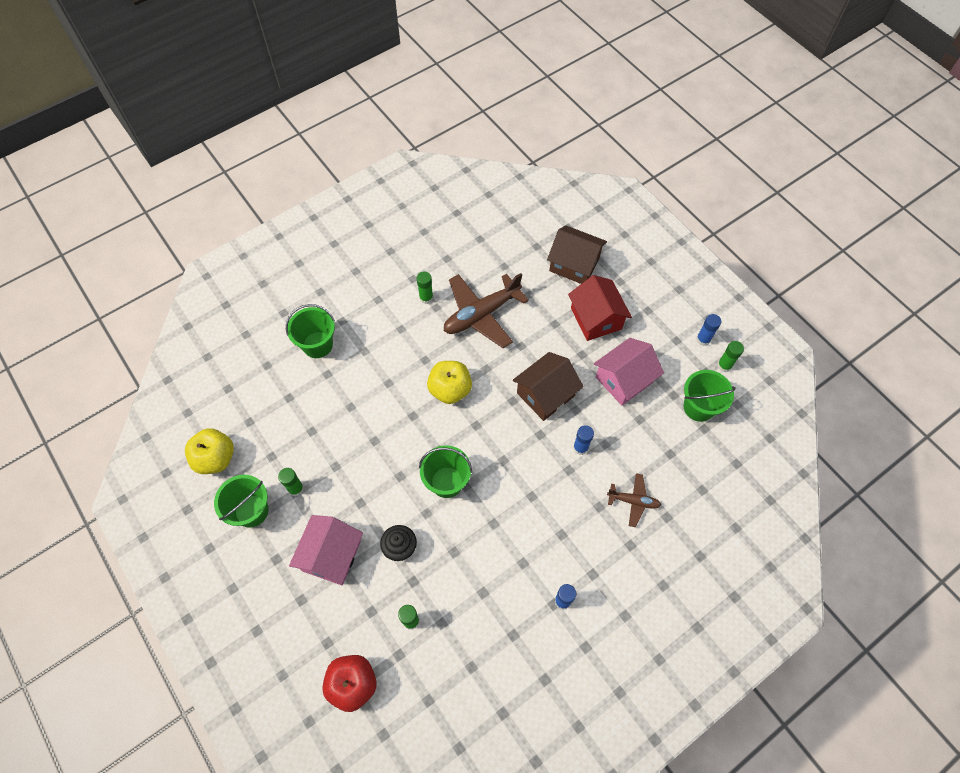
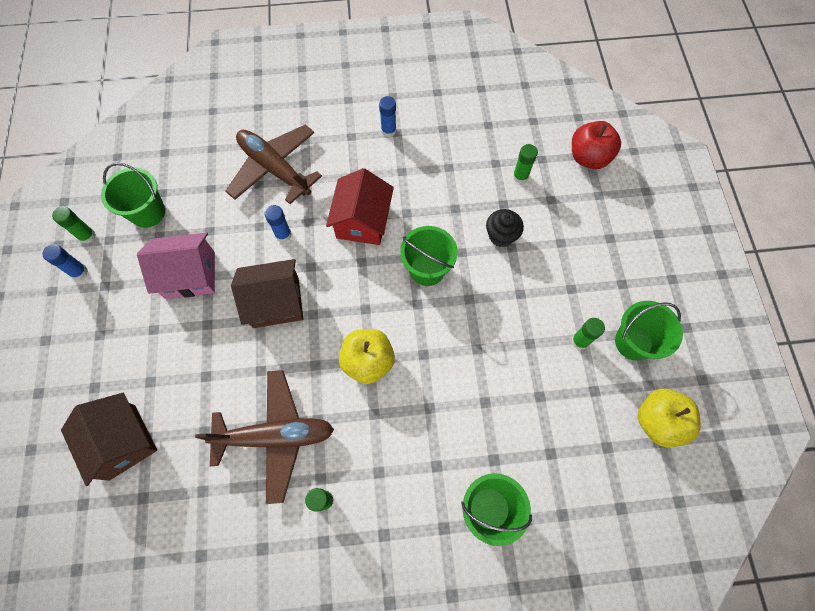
camera: 150 degrees left, 5 degrees up
(331, 555) = (568, 260): pink house -> none
(596, 318) = (159, 356): red house -> red house (362, 221)
(633, 501) = (275, 169): brown plane -> brown plane, size x1.93

